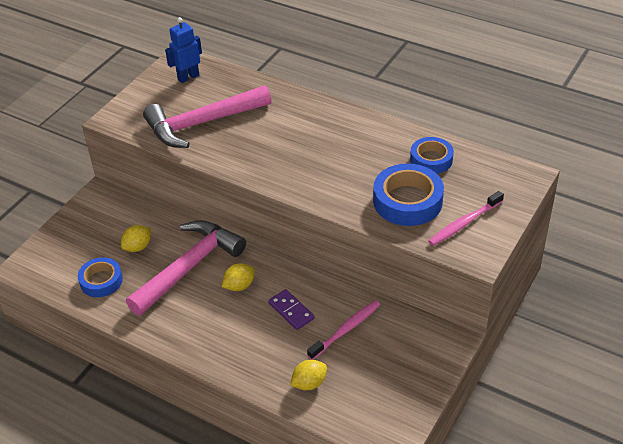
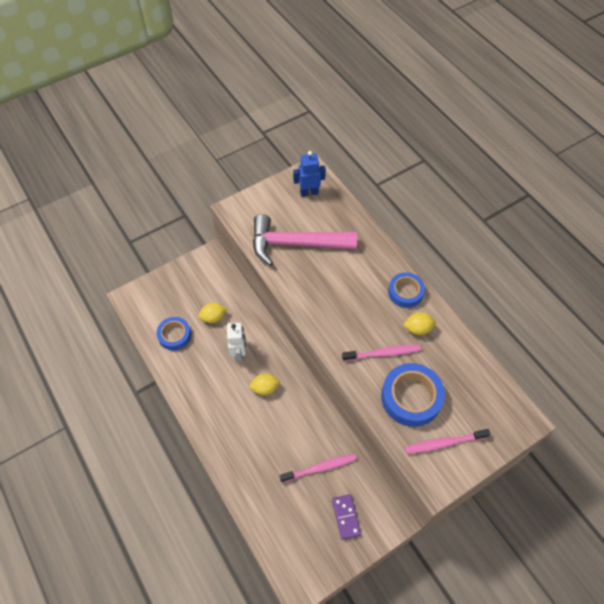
camera: 25 degrees right, 15 degrees up
(189, 267) = (239, 353): pink hammer -> white robot
(291, 311) = (289, 430): purple domino -> purple domino (346, 517)
(309, 383) = (268, 501): yellow lemon -> yellow lemon (418, 328)
(355, 177) = (383, 353): none -> pink toothbrush
(431, 159) = (453, 364): blue tape -> blue tape (405, 292)

